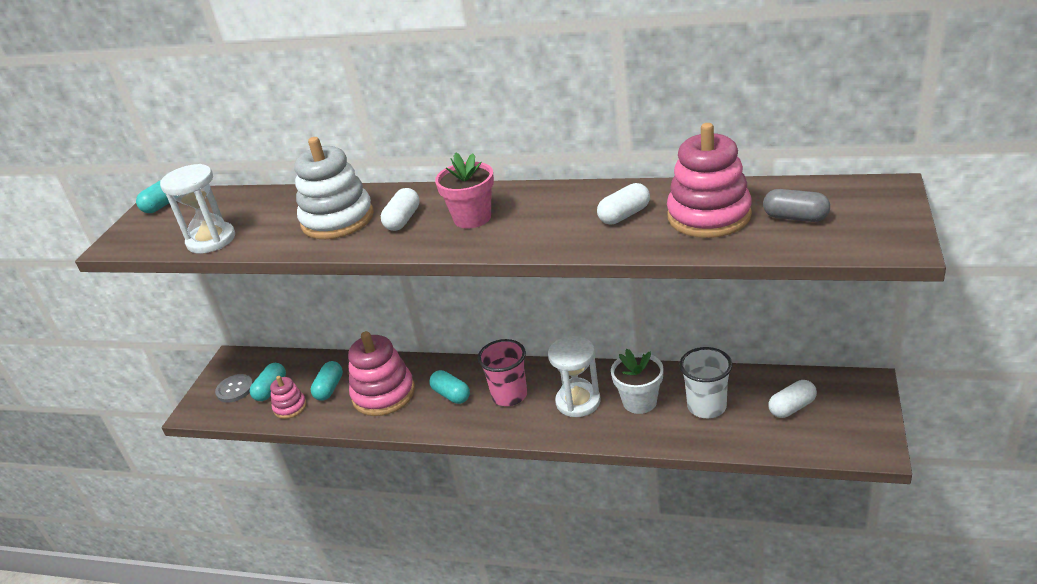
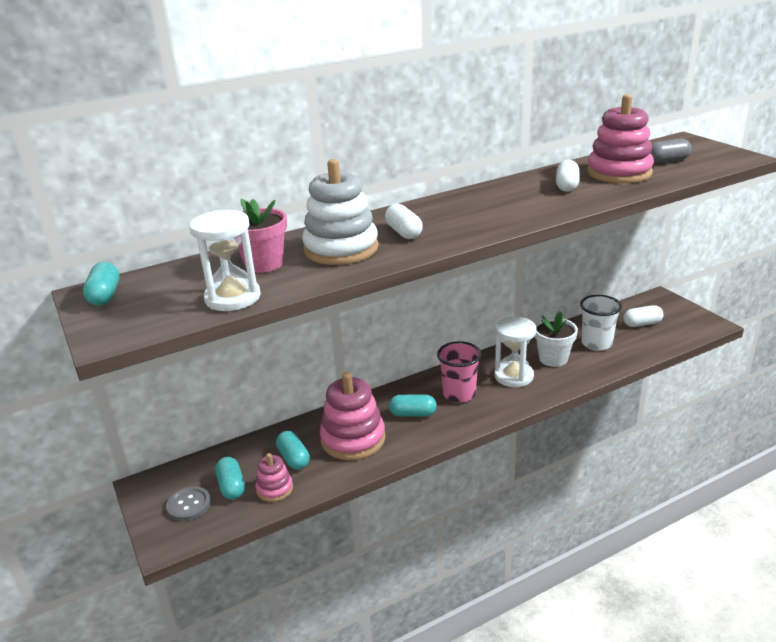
camera: 45 degrees left, 5 degrees down
(472, 218) = (460, 216): pink flower pot -> pink flower pot (263, 264)
(792, 407) = (642, 324): white capsule -> white capsule turned 60 degrees clockwise

